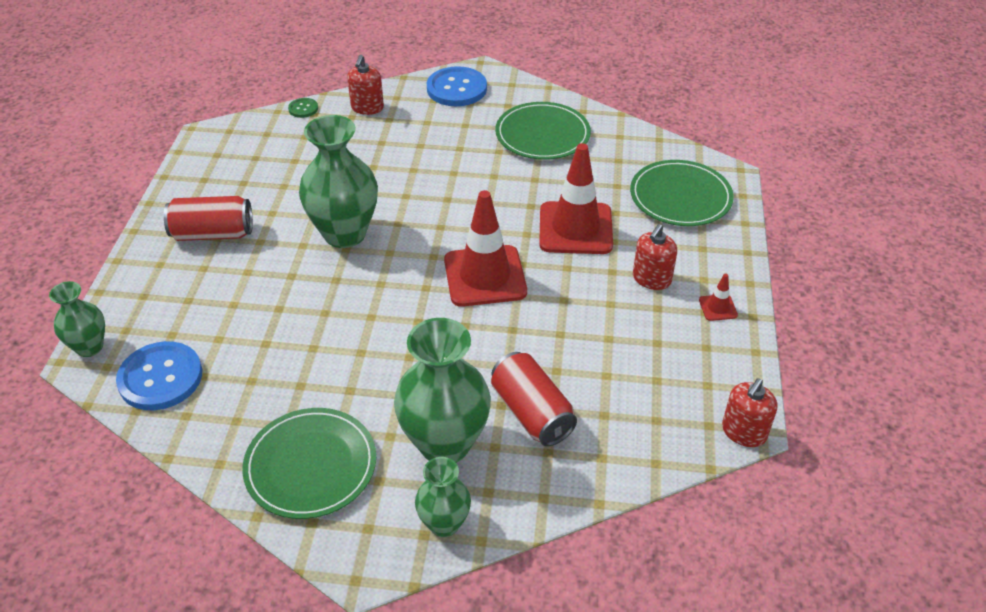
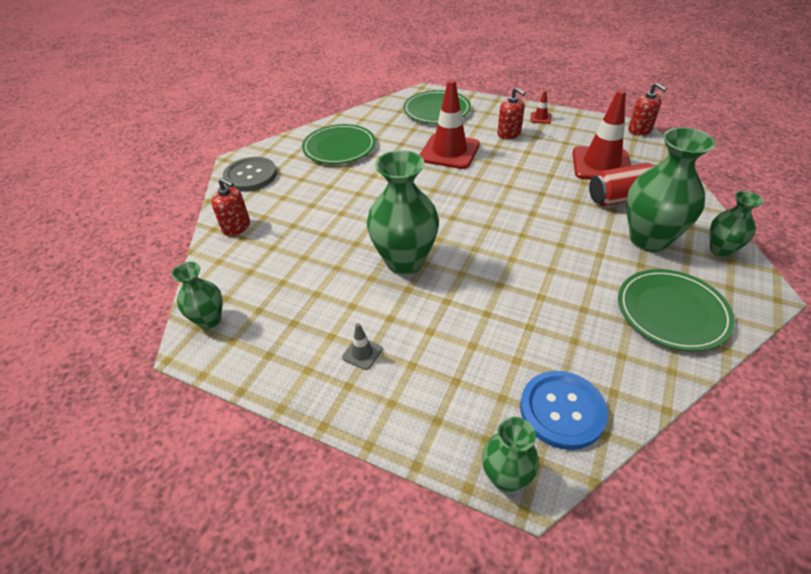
camera: 70 degrees left, 0 degrees up
(213, 234) = (362, 353): red can -> grey traffic cone
(238, 134) = (209, 320): none -> green vase
(303, 109) = (204, 267): green button -> none
(456, 89) = (250, 176): blue button -> grey button
(485, 276) = (484, 196): red traffic cone -> red traffic cone (601, 164)

